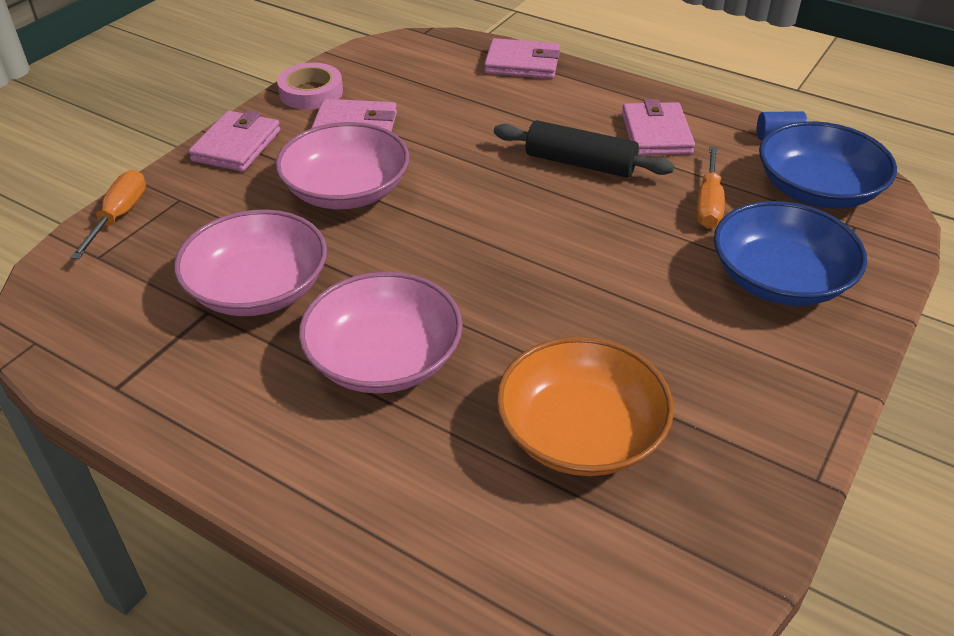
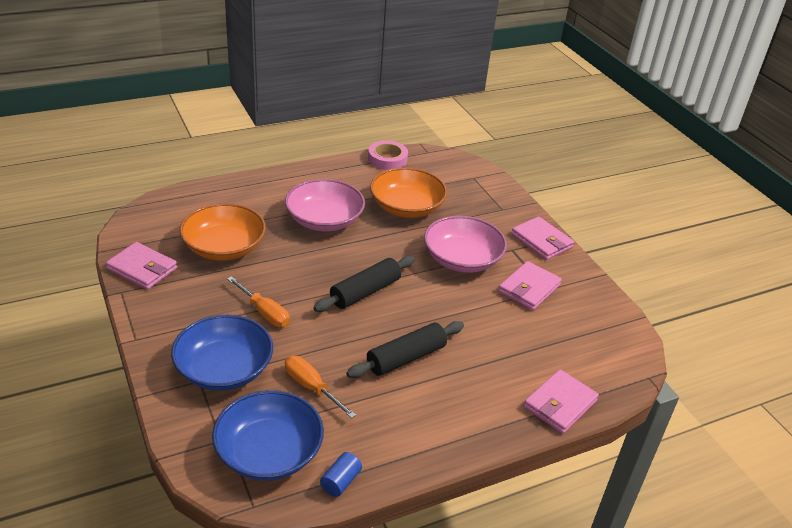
camera: 120 degrees right, 5 degrees down
(119, 216) = (502, 190): orange screwdriver -> orange screwdriver (264, 312)
(258, 288) = (406, 207): pink bowl -> orange bowl
(311, 92) = (587, 288): pink tape -> pink tape (387, 159)
(508, 238) = (365, 292): none -> black rolling pin
(656, 134) = (405, 415): pink wallet -> pink wallet (142, 269)

